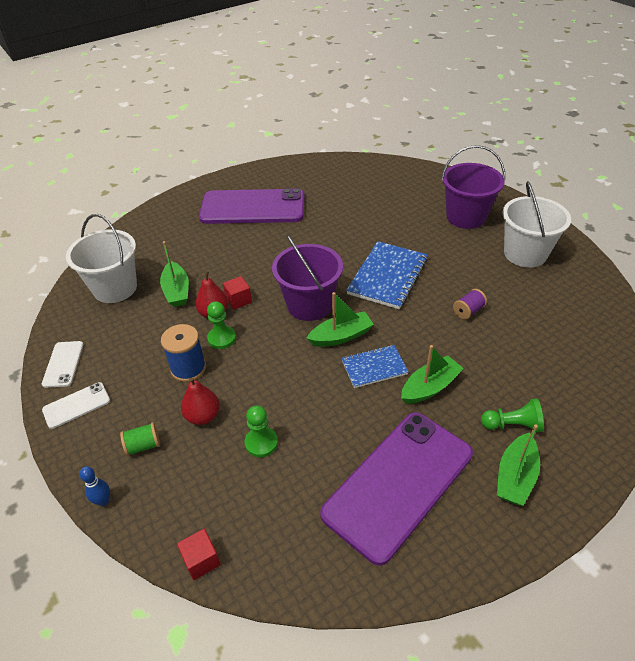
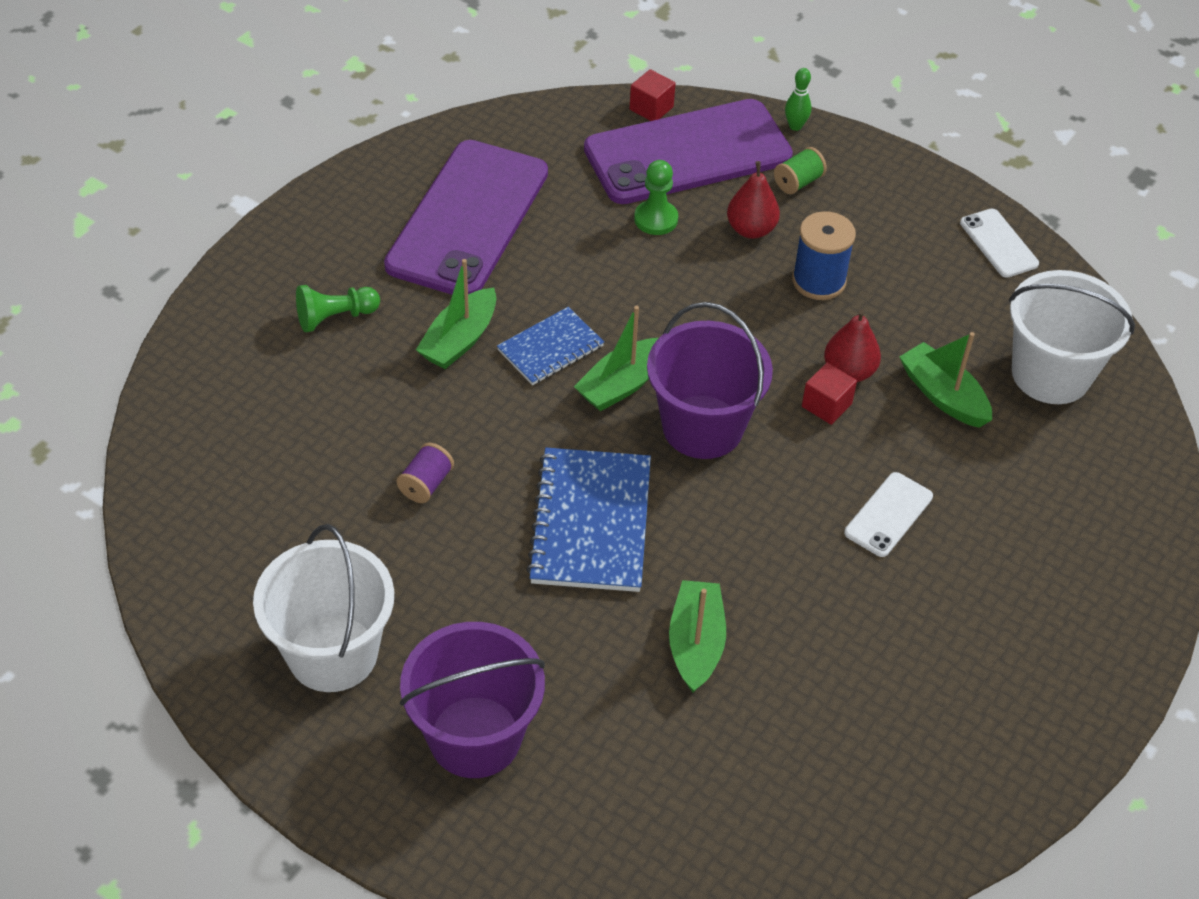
camera: 155 degrees right, 5 degrees up
(76, 405) = (924, 202): white phone -> white phone (888, 515)
(103, 501) = (795, 126): blue bowling pin -> green bowling pin
(222, 338) = (805, 335): green pawn -> none
(253, 207) = (960, 636): purple phone -> purple phone (687, 153)
(515, 476) = (327, 258): green boat -> green boat (696, 644)

